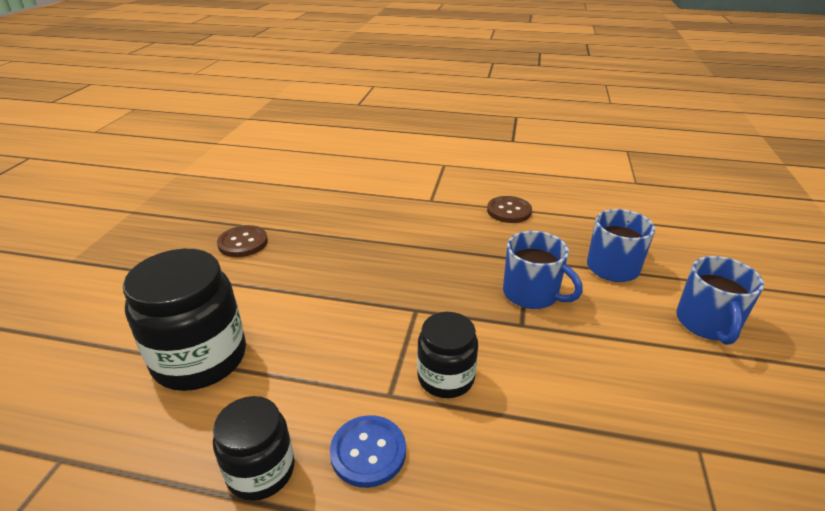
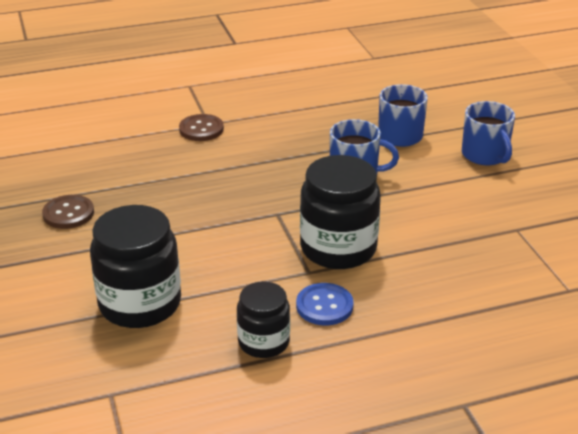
camera: 30 degrees left, 0 degrees up
(446, 377) = (338, 248): black jar -> black jar, size x1.67
(509, 211) = (286, 114): brown button -> brown button (201, 129)

